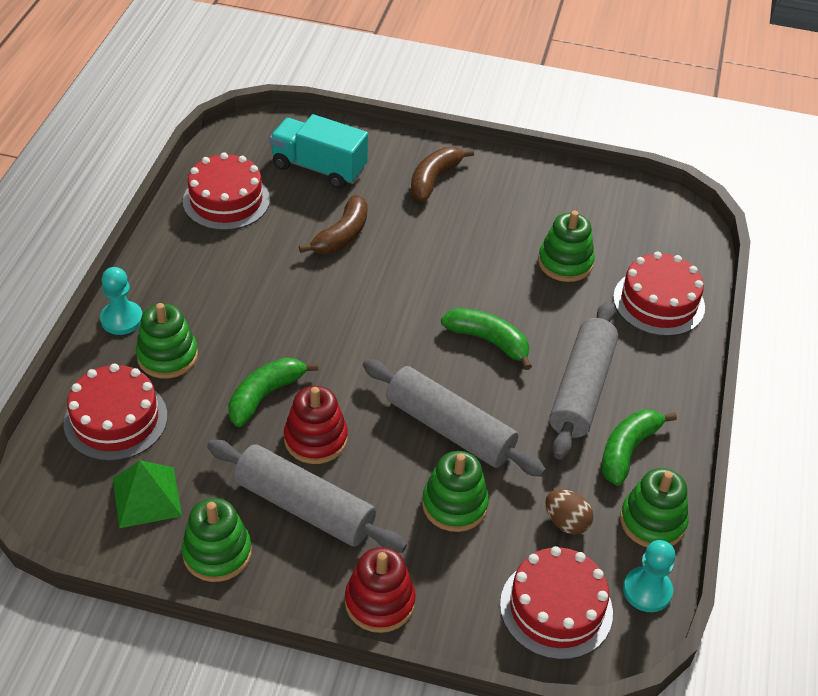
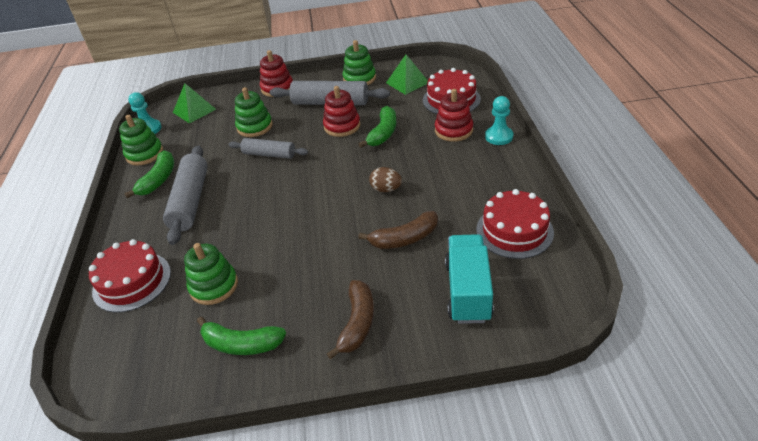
camera: 165 degrees right, 5 degrees down
(167, 356) = (453, 130): green stacking toy -> red stacking toy
(319, 168) = (468, 291): turquoise truck -> turquoise truck turned 90 degrees counterclockwise
(342, 235) = (404, 238): brown banana -> brown banana turned 120 degrees counterclockwise
(449, 429) = (269, 154): grey rolling pin -> grey rolling pin, size x0.63
(489, 341) = (260, 207): green banana -> green banana (241, 344)
(556, 608) = (194, 110): red cake -> green pyramid
(566, 522) = (193, 139): brown egg -> brown egg (386, 189)

